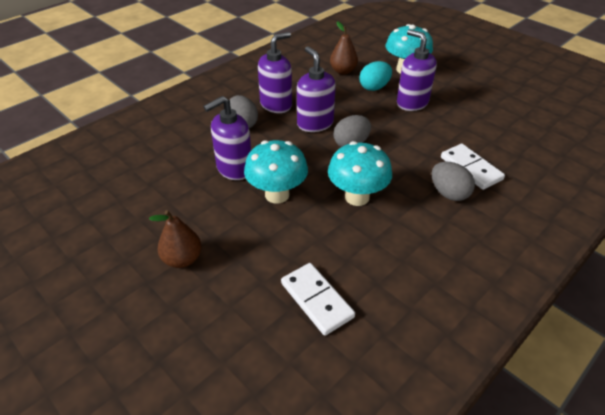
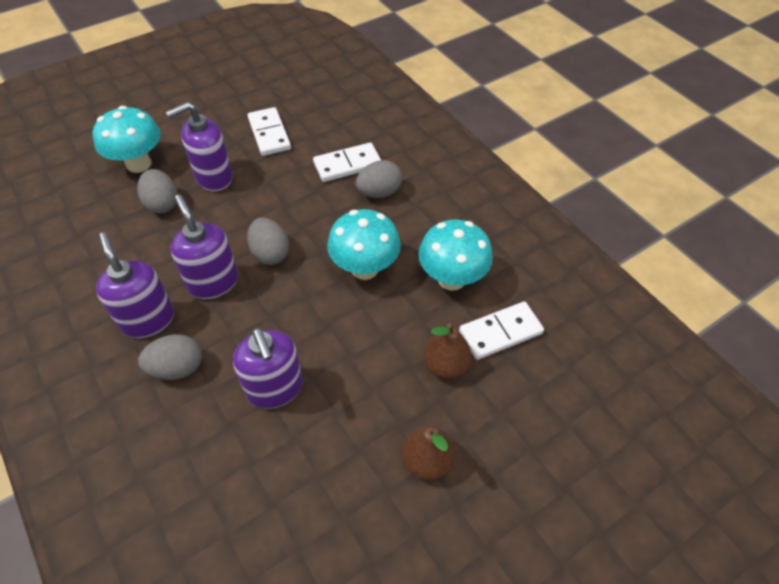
camera: 80 degrees left, 10 degrees up
(277, 195) = (340, 345): turquoise mushroom -> turquoise mushroom (451, 279)
(315, 123) = (213, 282): purple soap dispenser -> purple soap dispenser turned 75 degrees clockwise
(343, 71) = (104, 227): brown pear -> brown pear (445, 365)
(374, 87) = (162, 203): turquoise egg -> grey egg
(477, 119) = (269, 134): none -> white domino

